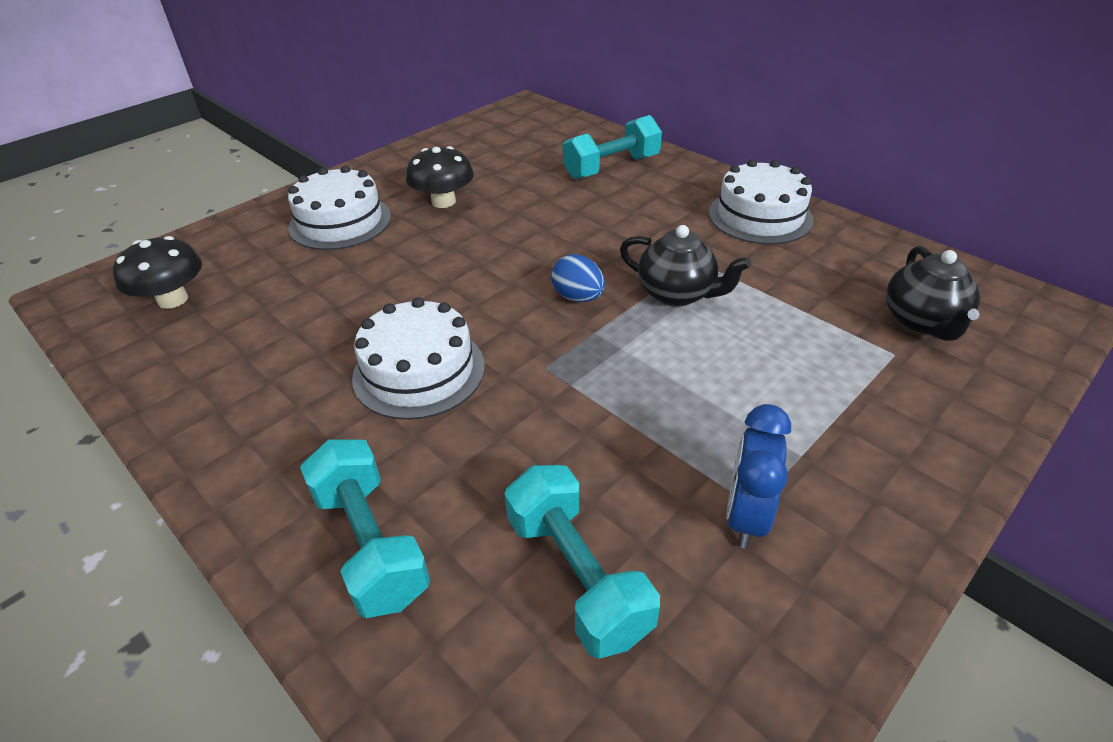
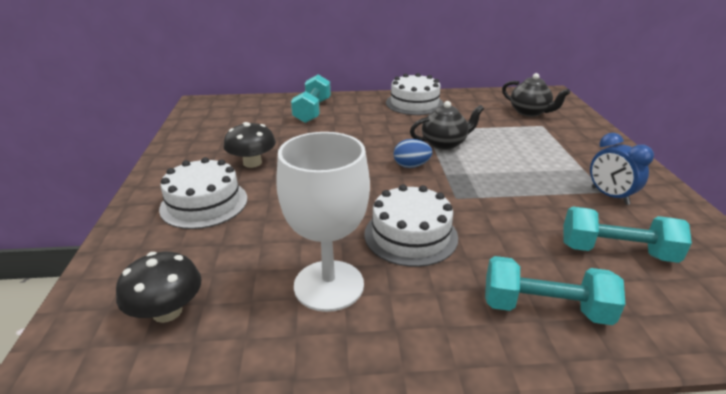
camera: 50 degrees left, 10 degrees down
(278, 362) = (329, 285): none -> white goblet

